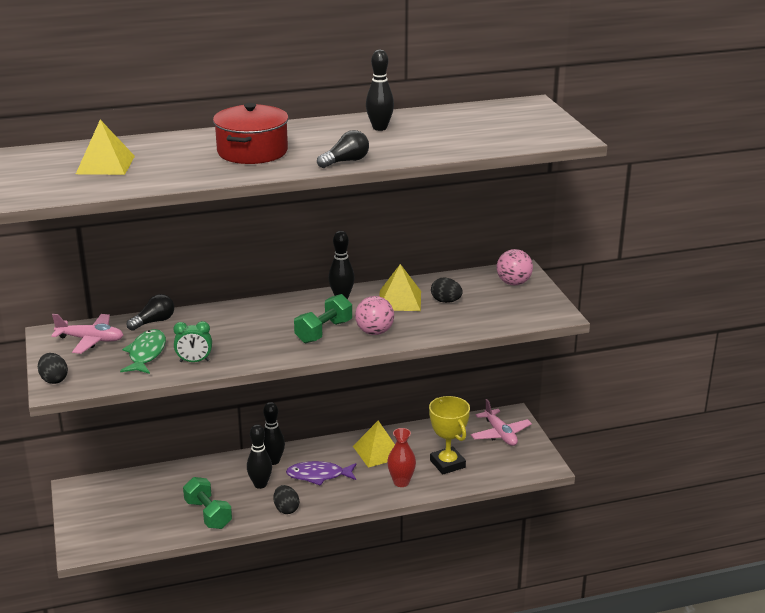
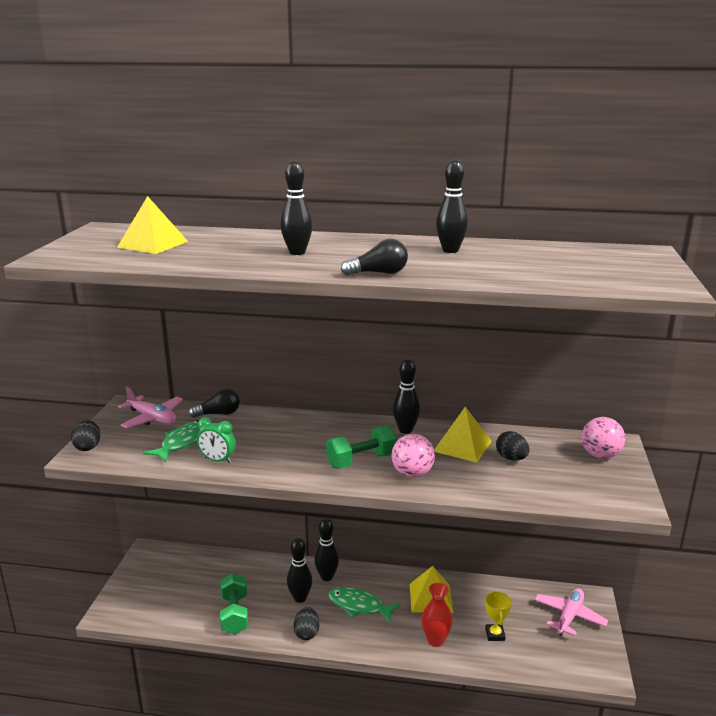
camera: 25 degrees right, 5 degrees down
(252, 151) = (297, 252): red pot -> black bowling pin
(319, 475) = (359, 606): purple fish -> green fish
(447, 464) = (495, 634): yellow trophy -> yellow trophy, size x0.58
(500, 434) = (569, 617): pink plane -> pink plane turned 150 degrees counterclockwise

